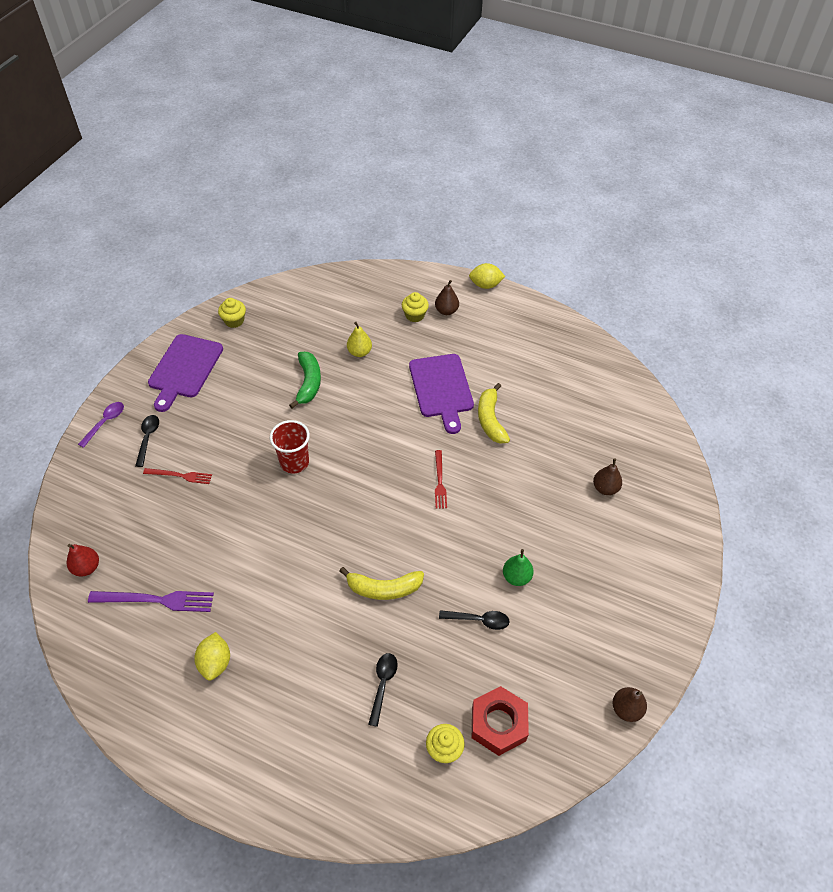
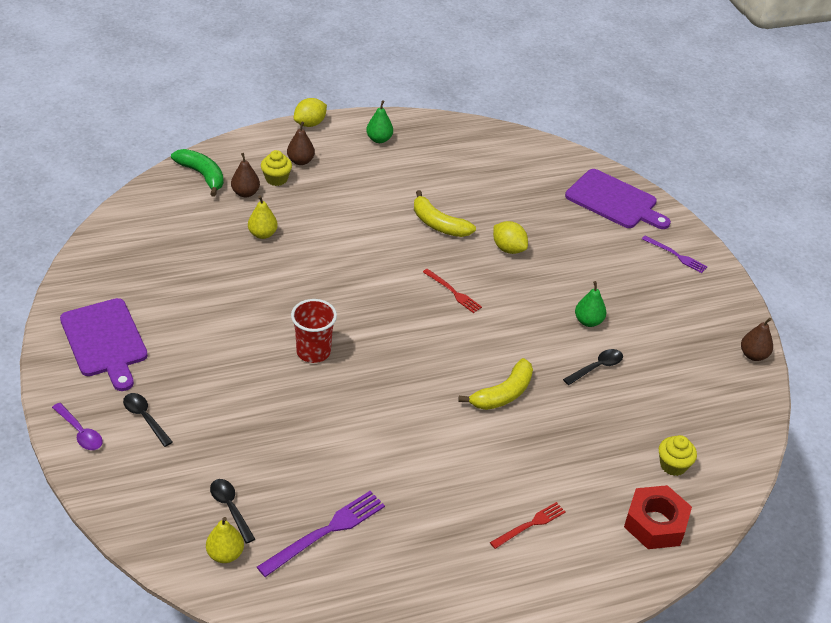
camera: 45 degrees left, 10 degrees down
(86, 567) = (225, 554): red pear -> yellow pear
(105, 422) = (80, 432): purple spoon -> purple spoon turned 150 degrees clockwise
(180, 475) = (219, 427): red fork -> red fork (530, 525)
(215, 662) = (437, 537): yellow lemon -> yellow lemon (508, 249)
(234, 321) = (103, 273): yellow cupcake -> none
(308, 383) = (246, 284): green banana -> green banana (202, 175)
(383, 684) = (582, 457): black spoon -> black spoon (230, 508)
(441, 388) = (370, 223): purple cutting board -> purple cutting board (614, 201)
(498, 724) = (688, 423): red nut -> red nut (655, 523)
(522, 325) = (379, 139): none -> green pear
(605, 488) = (579, 223): brown pear -> brown pear (245, 193)
(659, 571) = (676, 255): none -> purple fork

